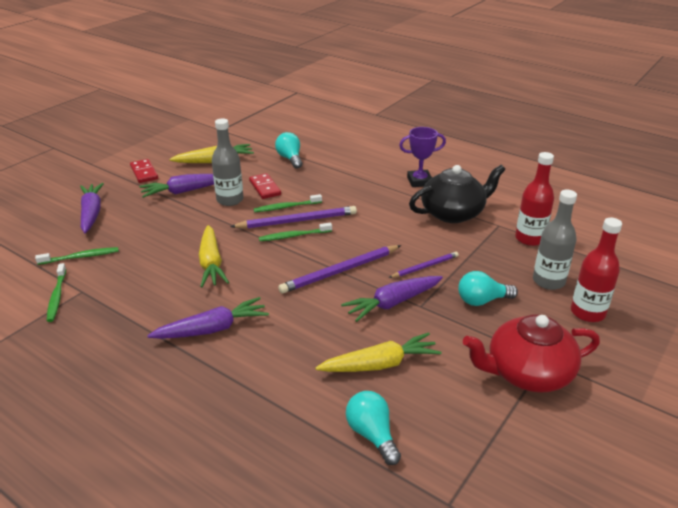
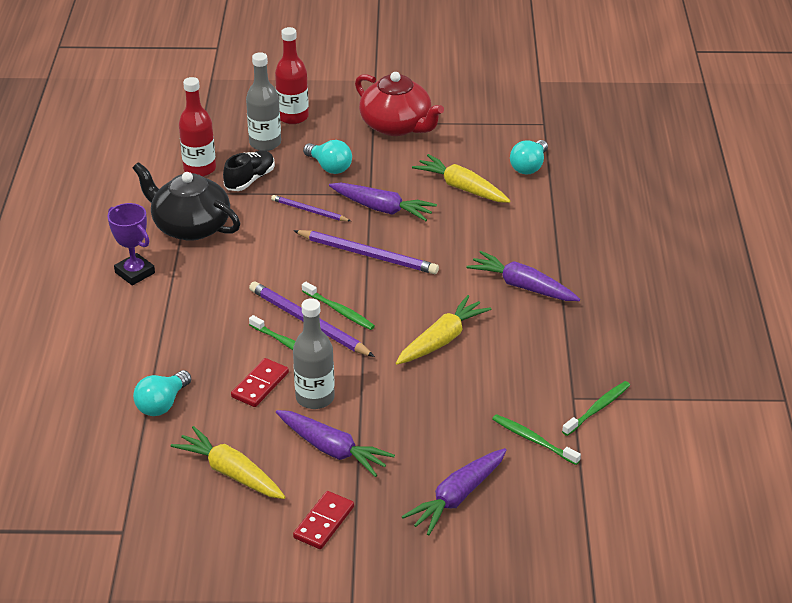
camera: 125 degrees left, 5 degrees up
(495, 255) = (250, 180): none -> black shoe

